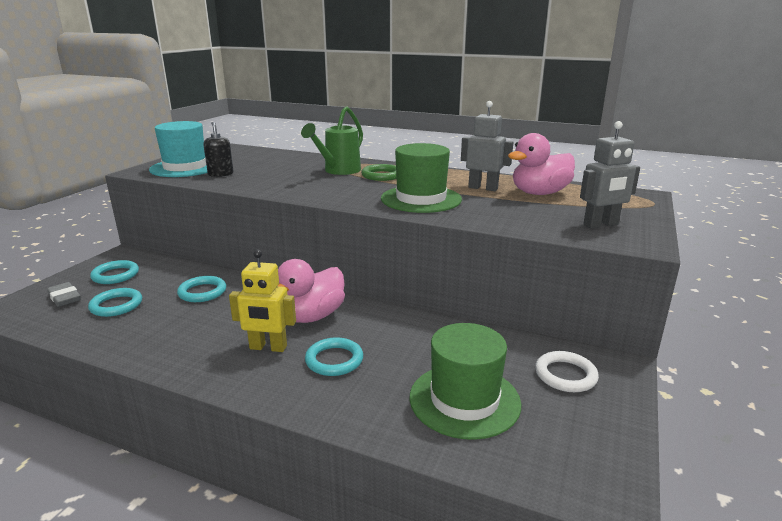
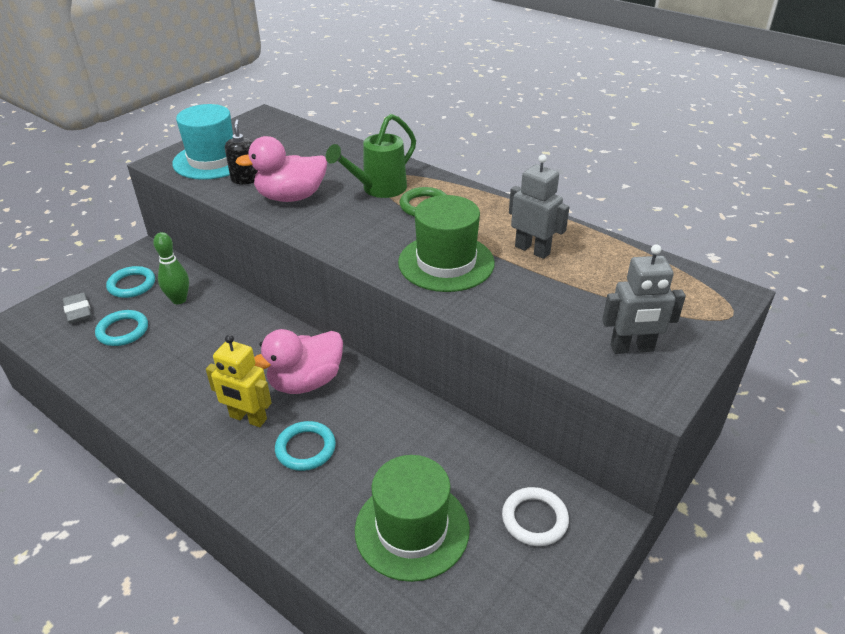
camera: 15 degrees right, 15 degrees up
(166, 279) = (179, 300): none -> green bowling pin
(202, 292) = (208, 325): turquoise ring -> none
(539, 193) = (596, 271): pink duck -> pink duck (291, 197)

